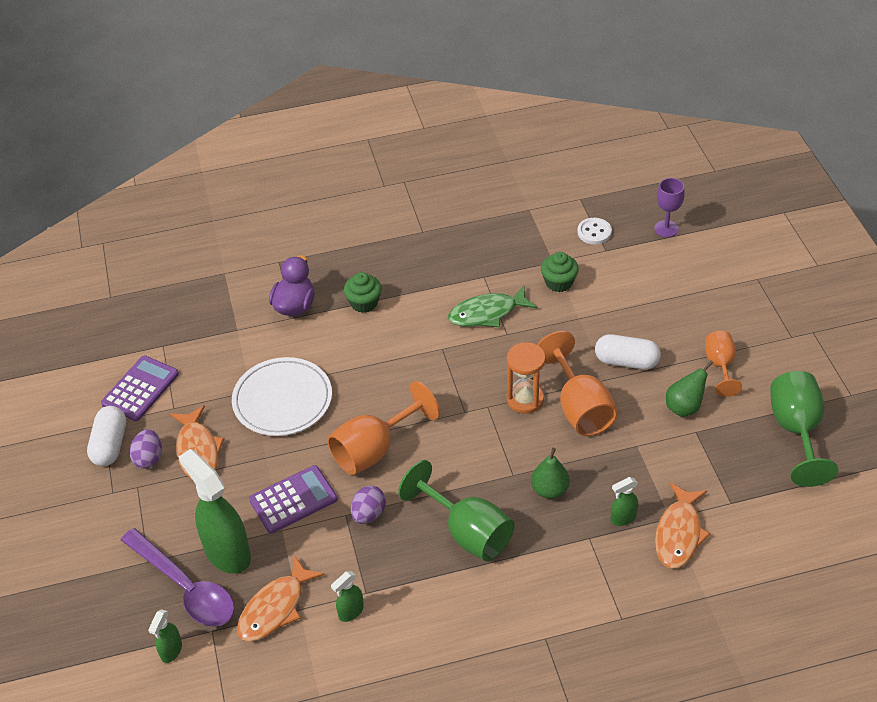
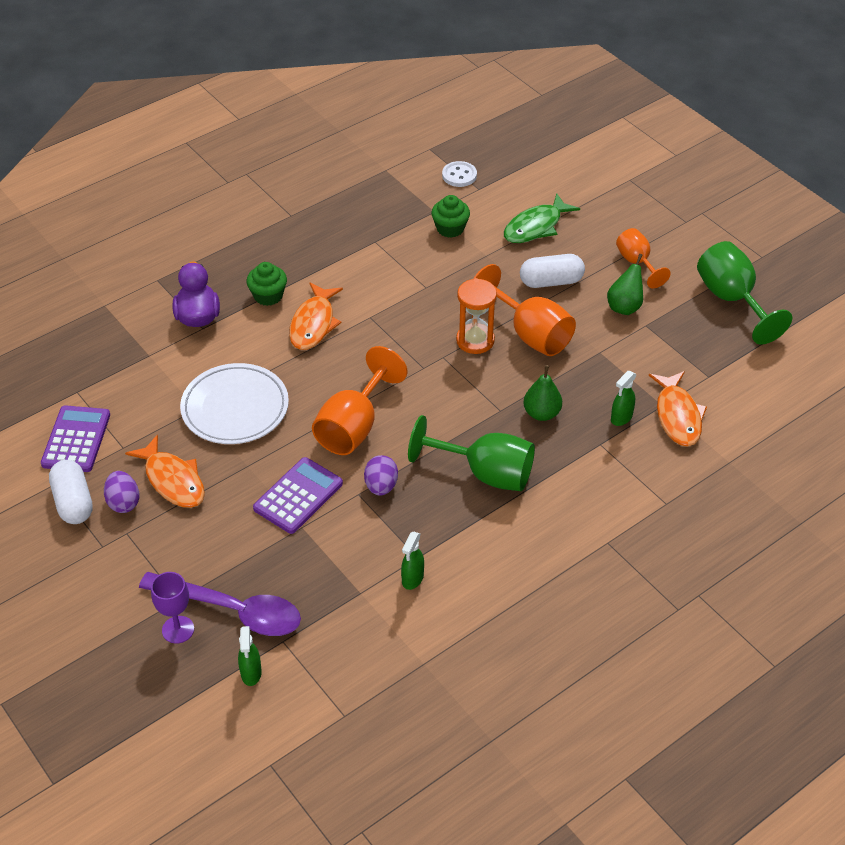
camera: 25 degrees left, 0 degrees up
(227, 552) = (257, 565): green spray bottle -> none
(275, 608) = (335, 599): orange fish -> orange fish (313, 324)
(487, 313) = (396, 273): green fish -> green fish (535, 227)
(666, 229) = (524, 156): purple goblet -> purple goblet (178, 629)

